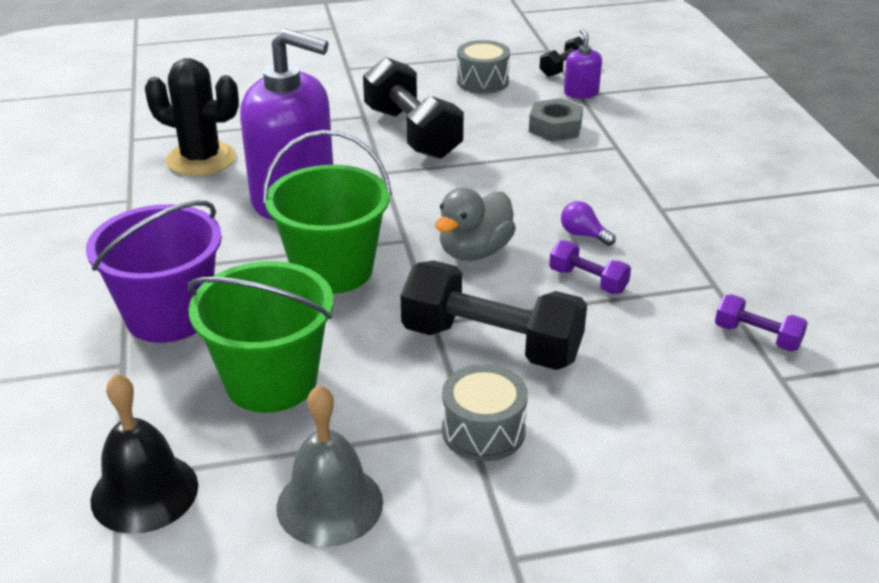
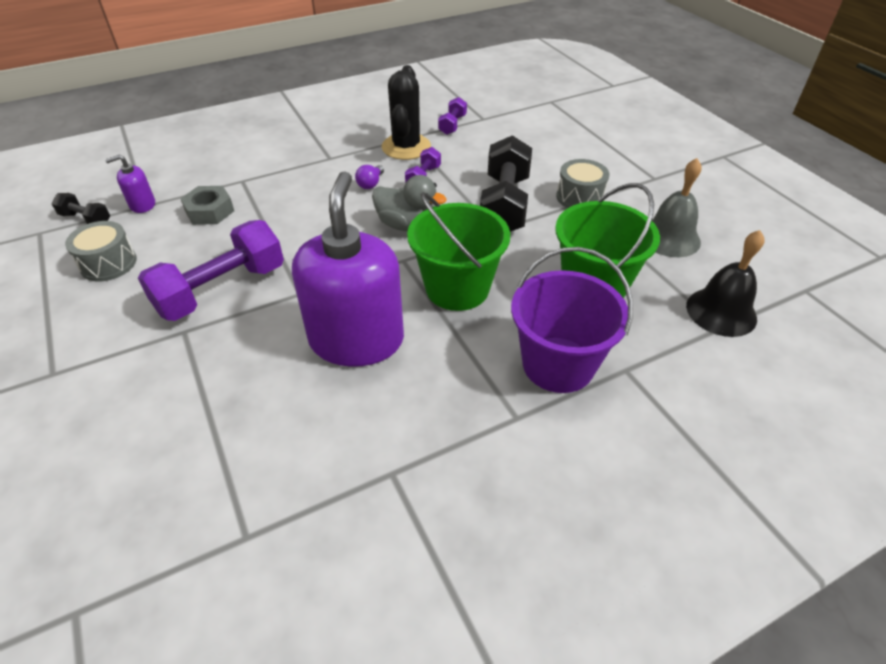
camera: 105 degrees left, 10 degrees up
(201, 159) = (292, 439): black cactus -> black cactus (406, 147)
(412, 133) = (221, 290): black dumbbell -> purple dumbbell

